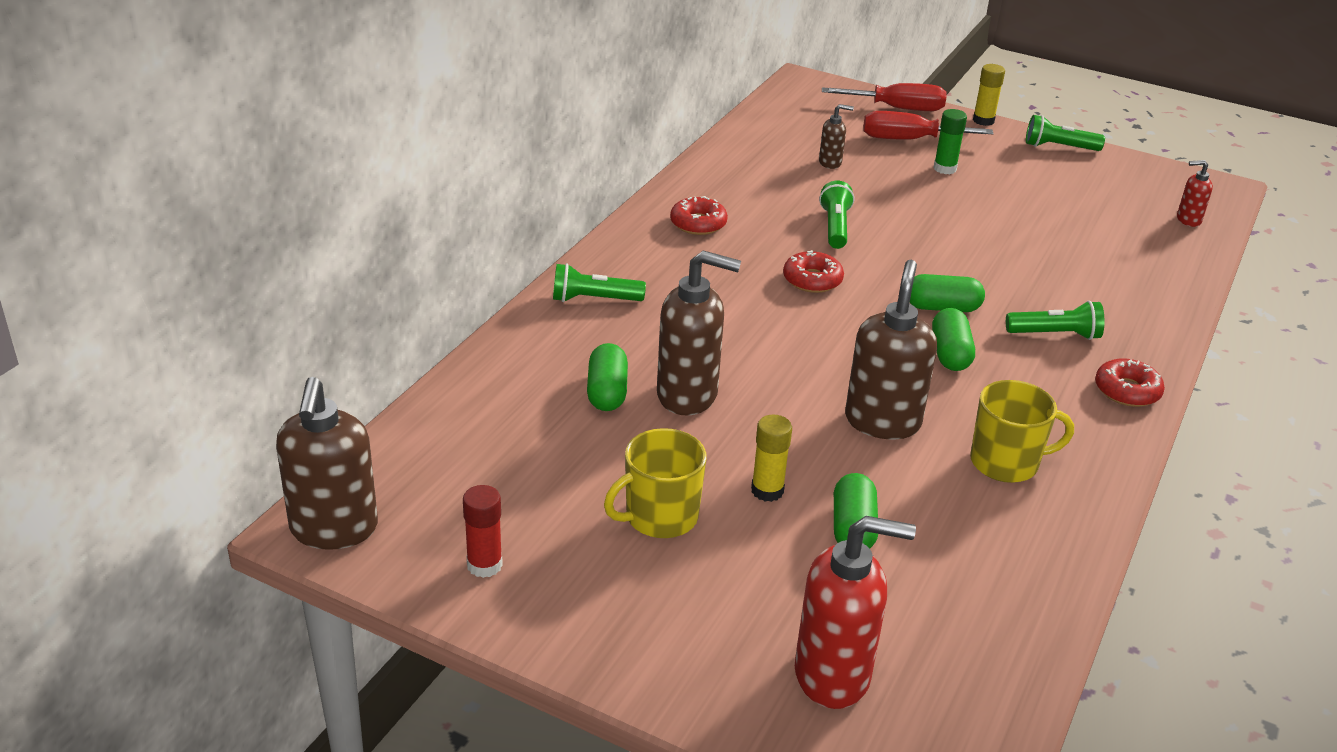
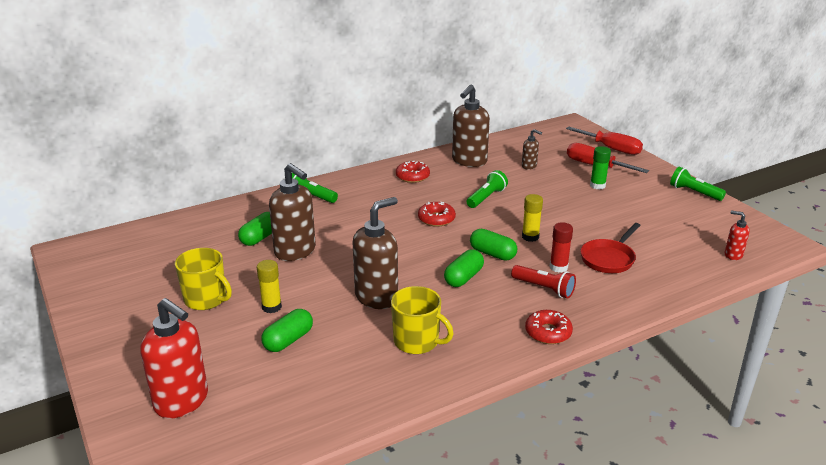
camera: 35 degrees right, 5 degrees down
(334, 529) = (73, 254): brown soap dispenser -> brown soap dispenser (469, 161)
(484, 565) = (107, 290): red glue stick -> red glue stick (558, 267)
(660, 517) = (206, 299): yellow mug -> yellow mug turned 150 degrees counterclockwise
(983, 120) = (660, 167): yellow glue stick -> yellow glue stick (530, 237)
(1055, 334) = (544, 288): green flashlight -> red flashlight
(1075, 268) = (609, 258): none -> red pan

